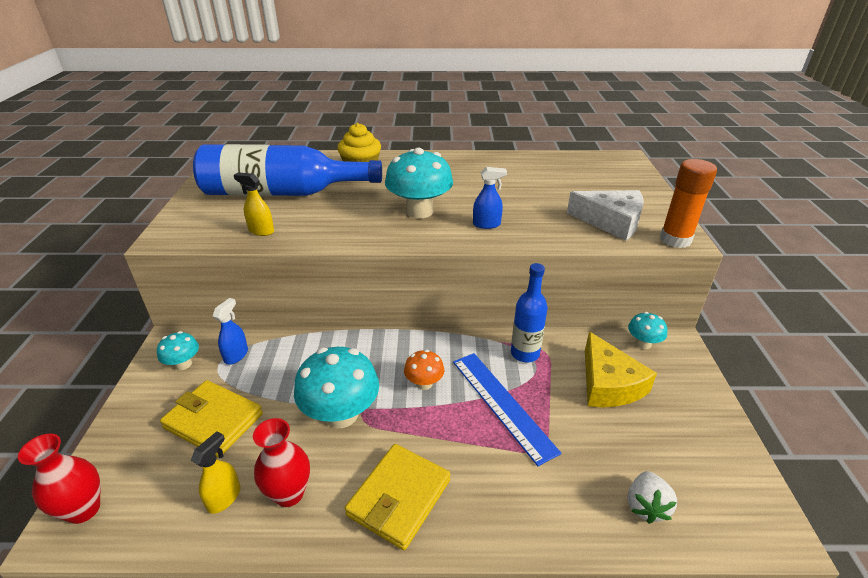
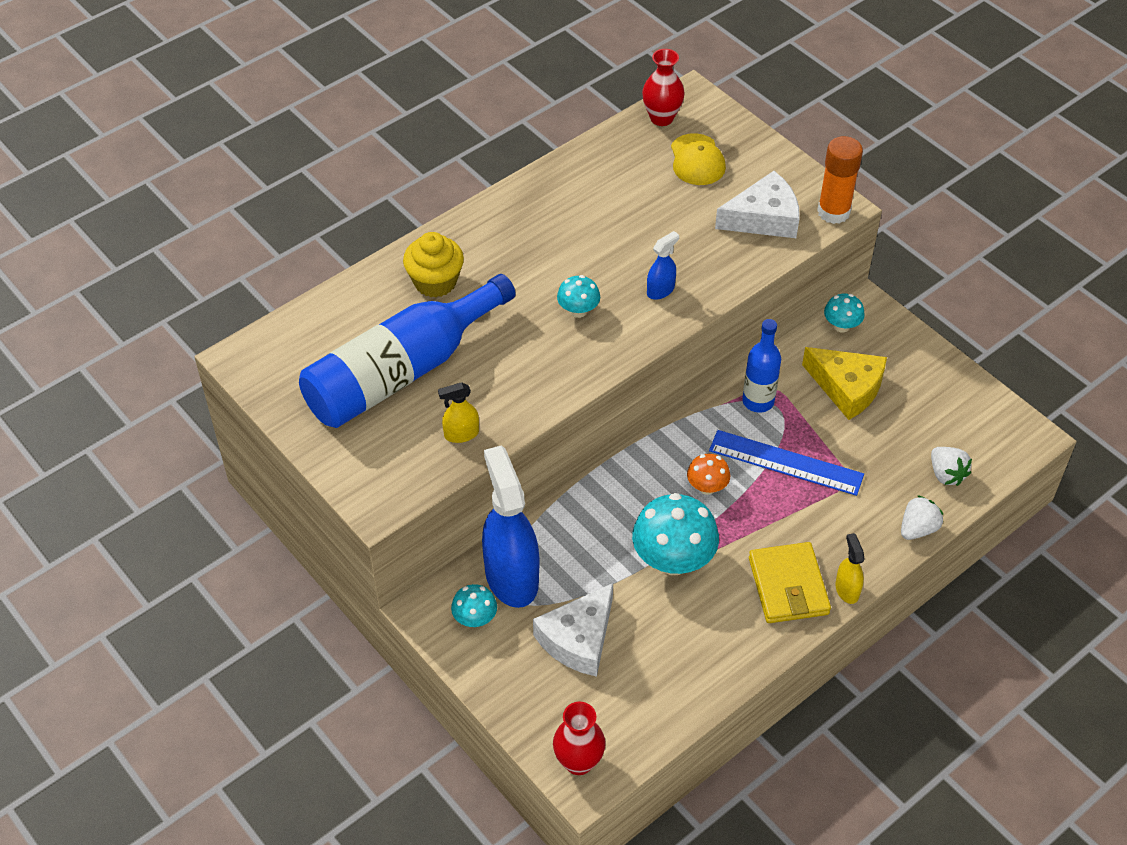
camera: 40 degrees left, 15 degrees up
(214, 421) = (578, 639): yellow wallet -> white cheese
(224, 498) = (669, 678): yellow spray bottle -> yellow spray bottle (847, 589)
(236, 355) = (511, 577): blue spray bottle -> blue spray bottle, size x2.24
(289, 493) = (710, 640): red vase -> red vase (661, 118)
(419, 211) = (578, 310): turquoise mushroom -> turquoise mushroom, size x0.52
(570, 536) = (918, 529): none -> white strawberry
(594, 181) = (697, 160): none -> yellow cap

